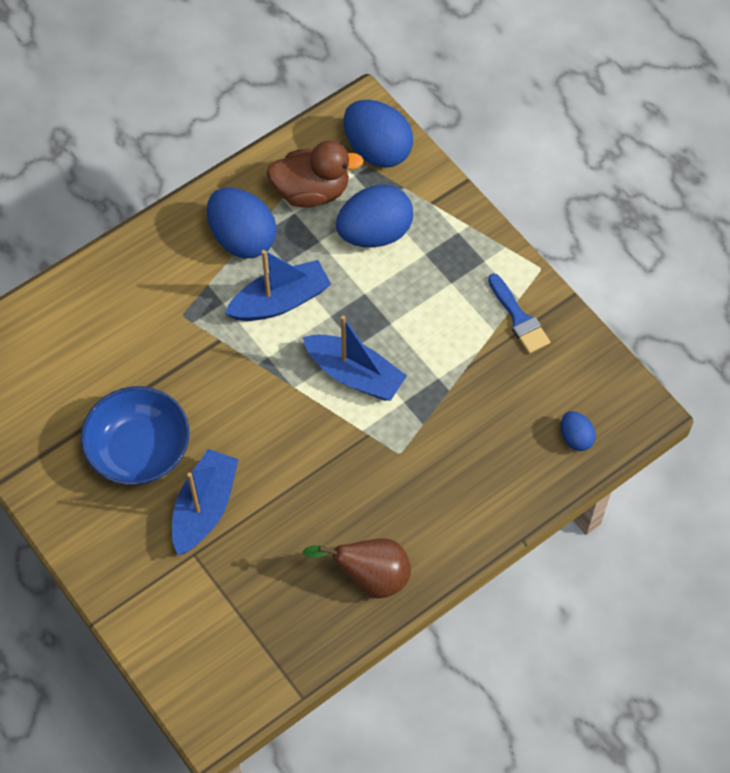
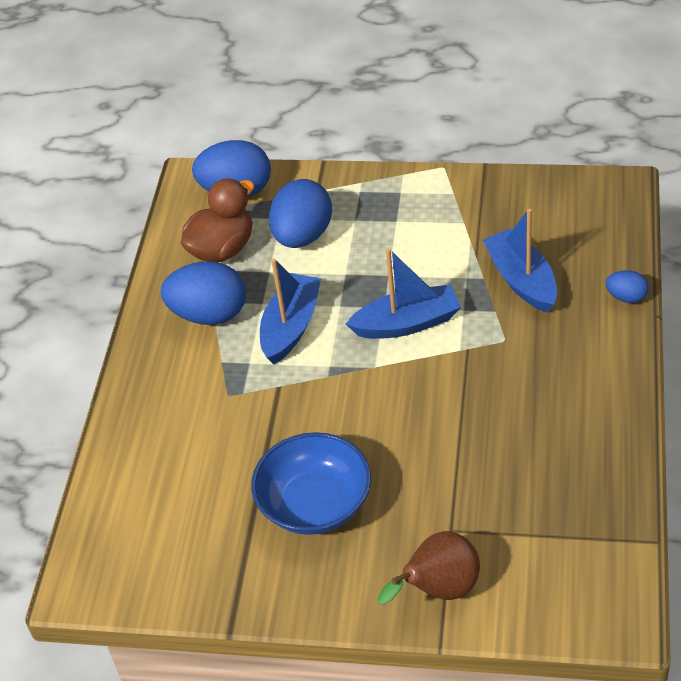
camera: 40 degrees left, 15 degrees down
(204, 508) = (417, 494): blue boat -> blue boat (522, 280)
(370, 577) = (593, 427): brown pear -> brown pear (439, 590)
(519, 318) = (470, 203): blue brush -> none
(575, 438) = (602, 234): blue egg -> blue egg (626, 297)

